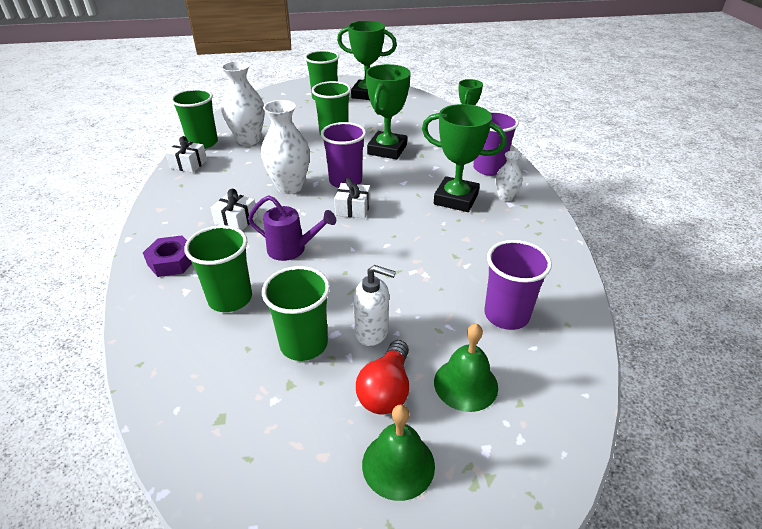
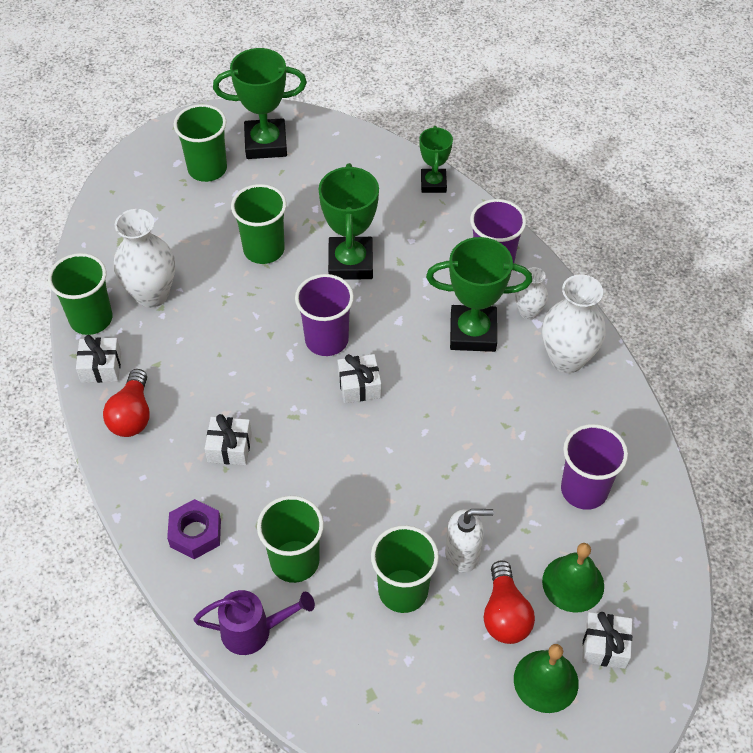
camera: 20 degrees left, 15 degrees up
(186, 190) = (132, 415): none -> red light bulb
(290, 187) = (262, 370): white vase -> white vase (567, 359)
(292, 249) = (322, 472): purple watering can -> purple watering can (253, 631)
(476, 451) = (604, 646): none -> white gift

